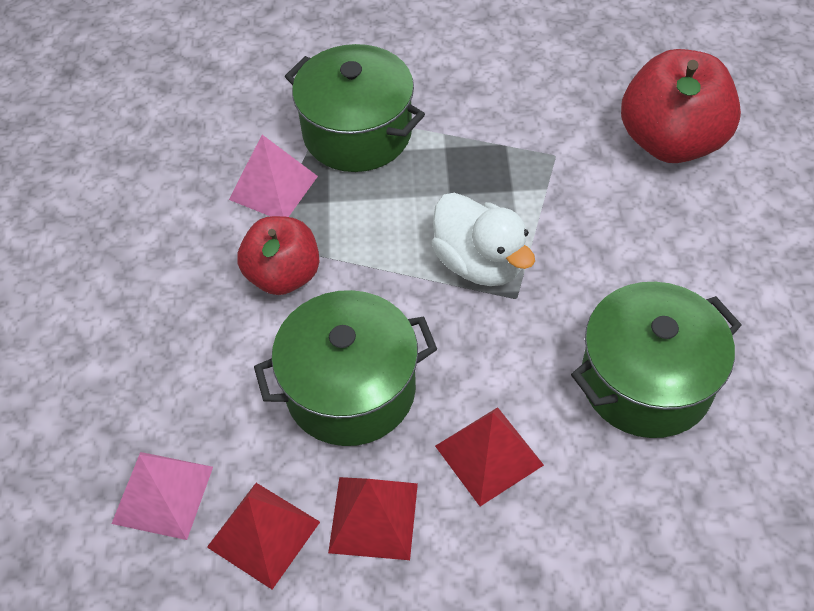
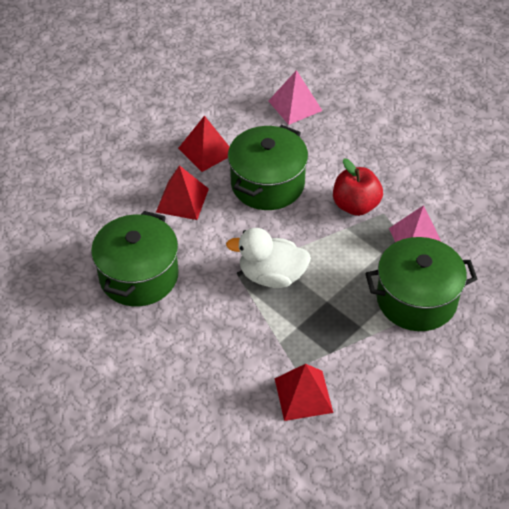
camera: 135 degrees right, 5 degrees down
(264, 534) = (242, 120): red pyramid -> red pyramid (303, 395)
(671, 141) = (237, 428): red apple -> none

